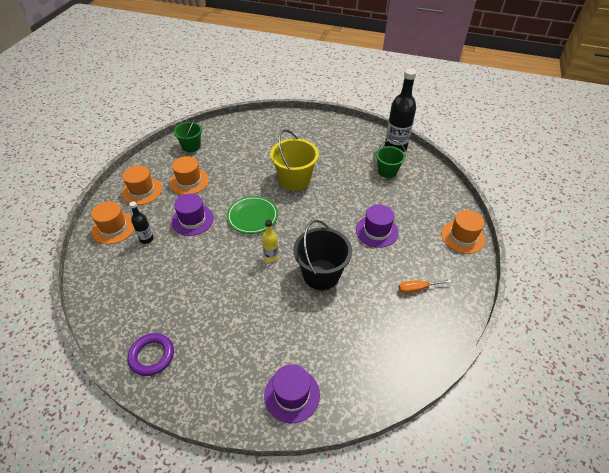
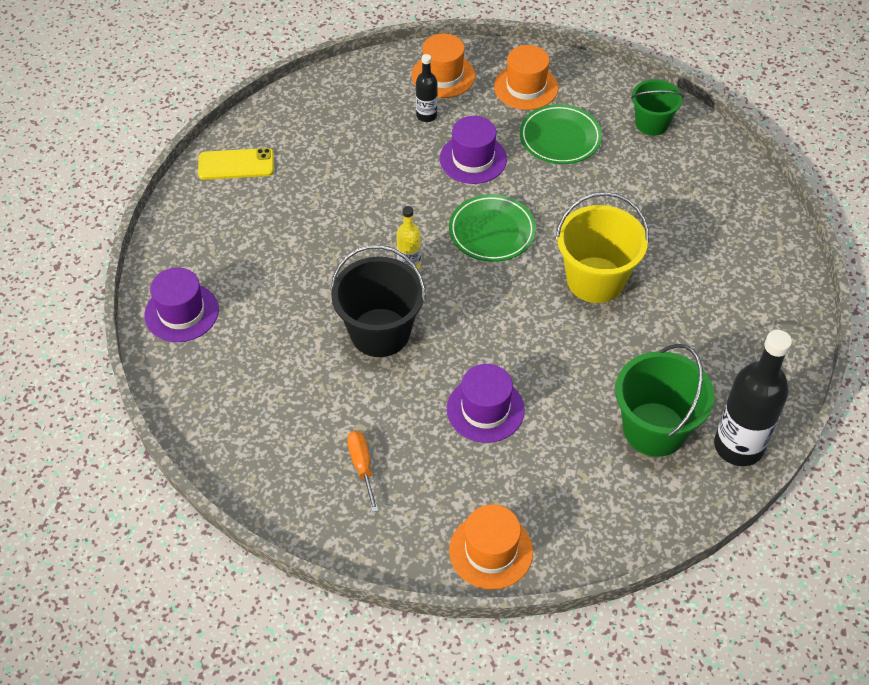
camera: 85 degrees right, 5 degrees up
(152, 356) = (236, 164): purple ring -> yellow phone
(189, 181) = (560, 138): orange hat -> green plate
(387, 171) = (654, 429): green bucket -> green bucket, size x1.59

